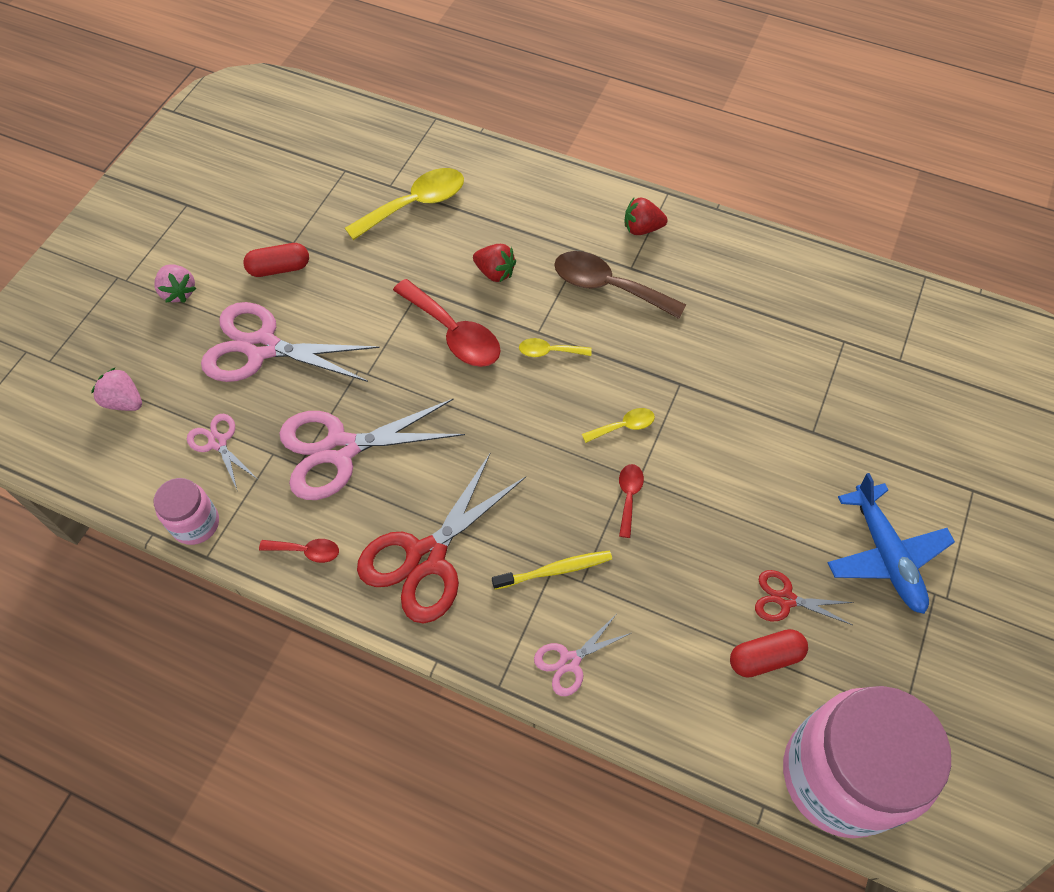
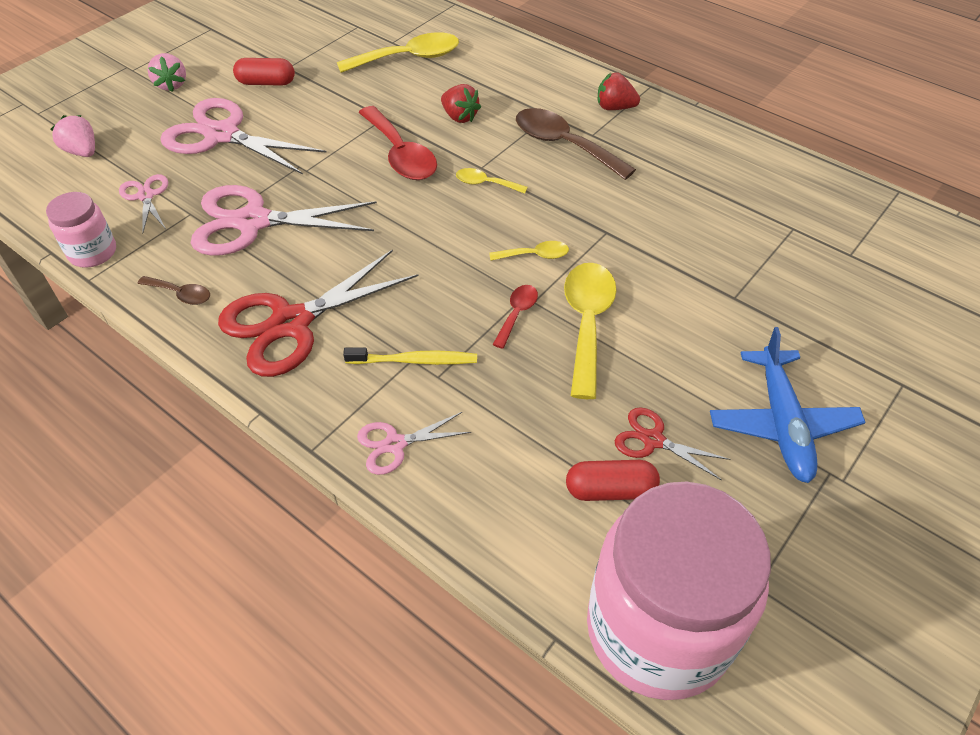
camera: 15 degrees right, 10 degrees down
(306, 551) = (181, 294): red spoon -> brown spoon
(694, 491) = (587, 323): none -> yellow spoon

